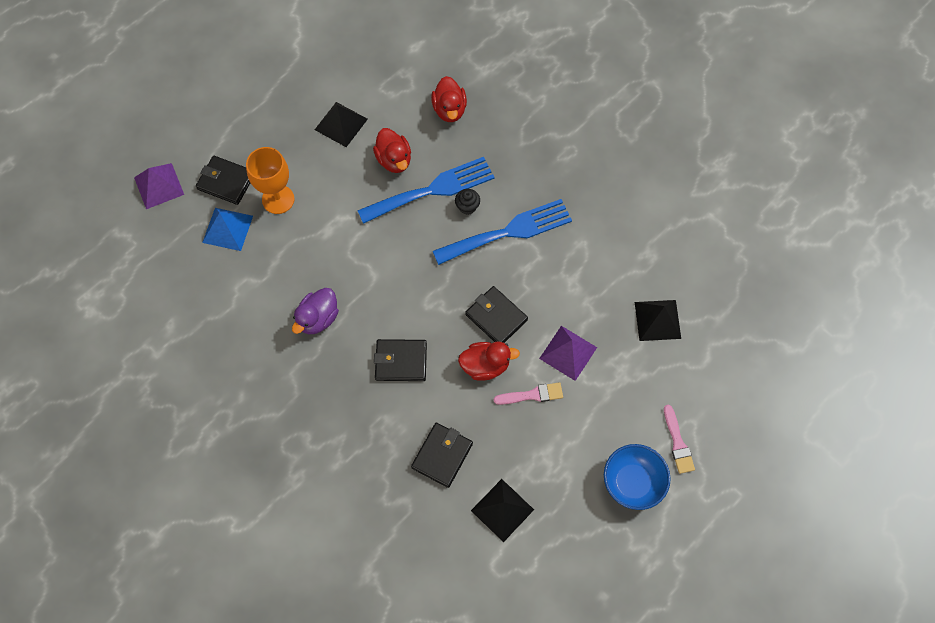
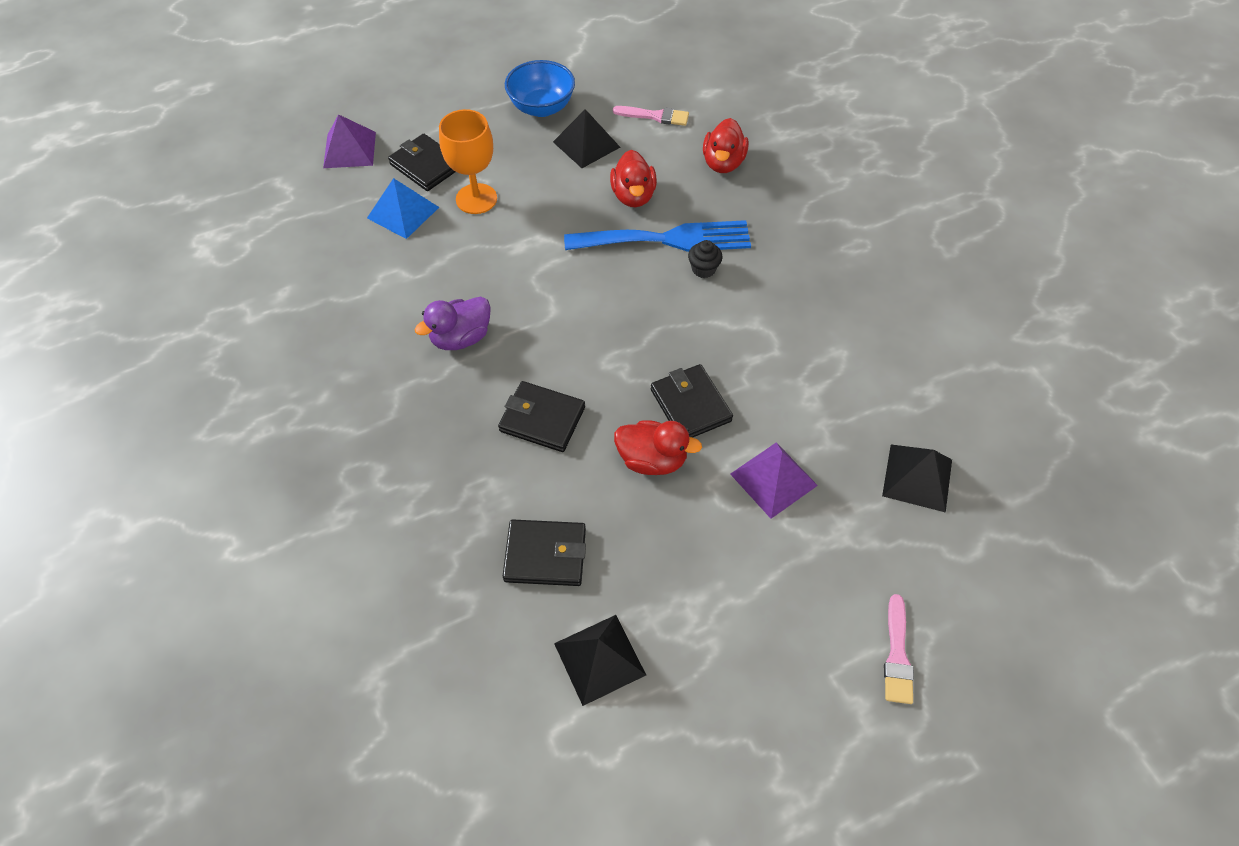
camera: 20 degrees right, 10 degrees down
(442, 455) = (545, 555): black wallet -> black wallet turned 45 degrees clockwise
(509, 232) = (746, 311): blue fork -> none
(532, 395) = (702, 517): pink brush -> pink brush (655, 116)
(632, 482) = (808, 688): blue bowl -> blue bowl (542, 107)

